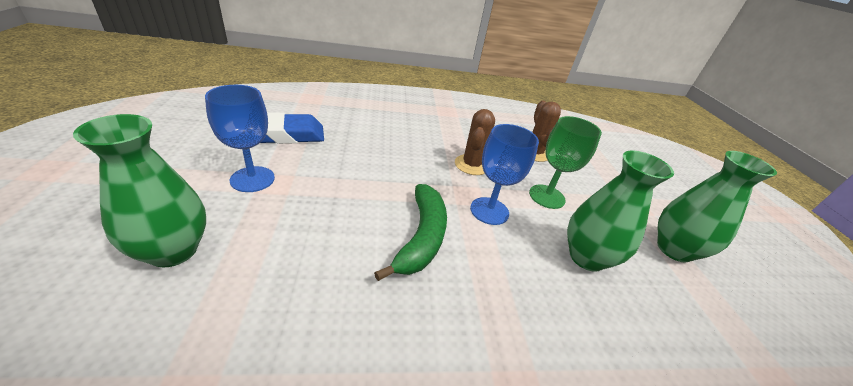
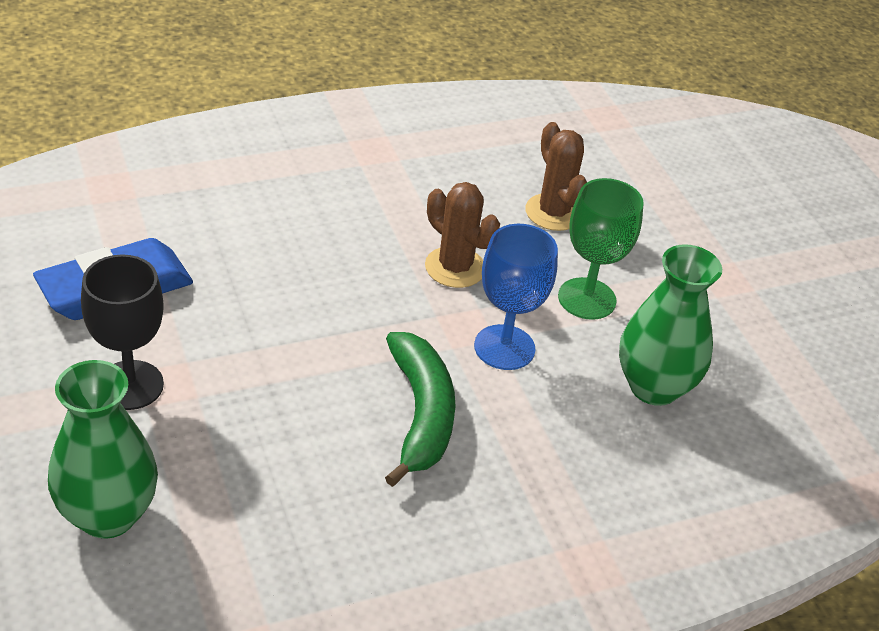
camera: 15 degrees left, 5 degrees up
(252, 179) = (130, 385): blue goblet -> black goblet
(471, 165) = (455, 267): brown cactus -> brown cactus turned 45 degrees counterclockwise
(674, 249) = (777, 343): green vase -> none

